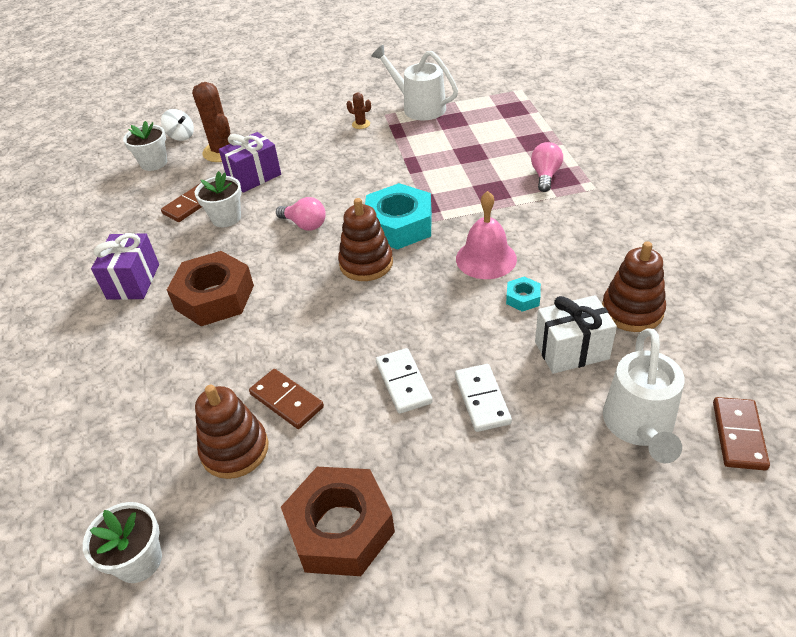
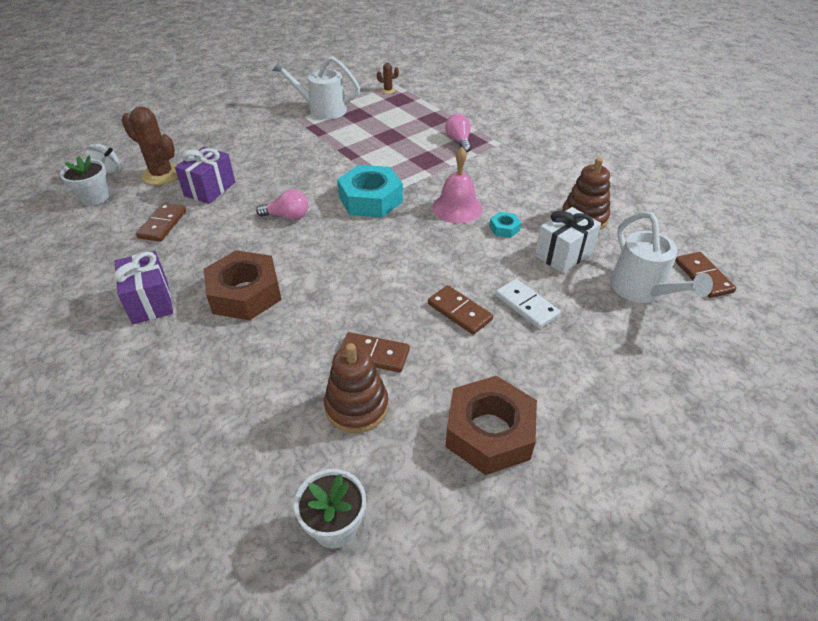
camera: 30 degrees left, 0 degrees up
(226, 218) = (207, 227): white flower pot -> none
(361, 124) = (280, 130): brown cactus -> brown cactus (388, 90)
(366, 263) = (364, 234): brown stacking toy -> none
(403, 382) = (459, 312): white domino -> brown domino

